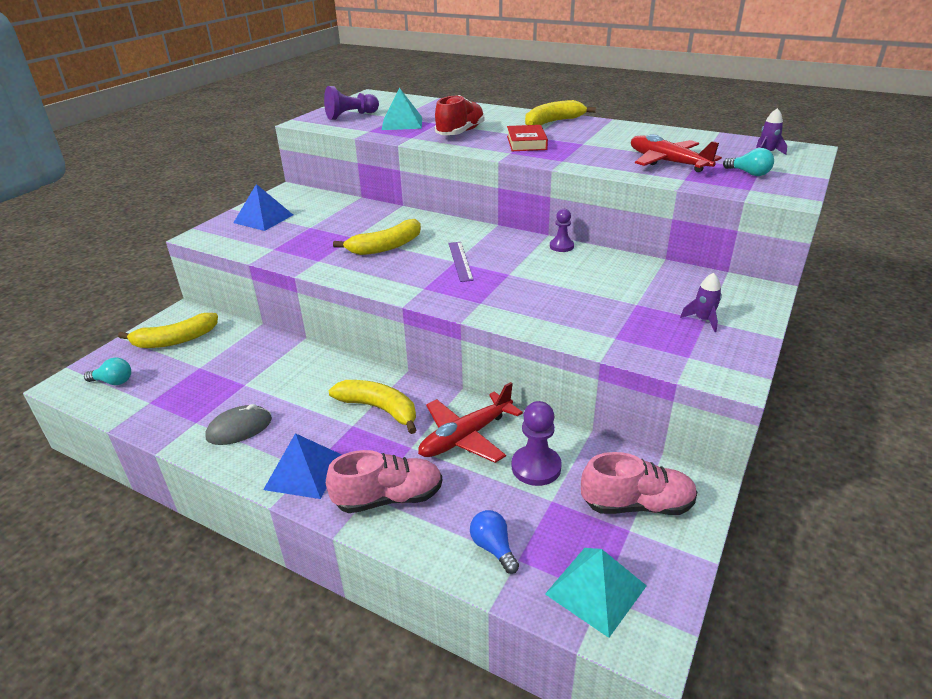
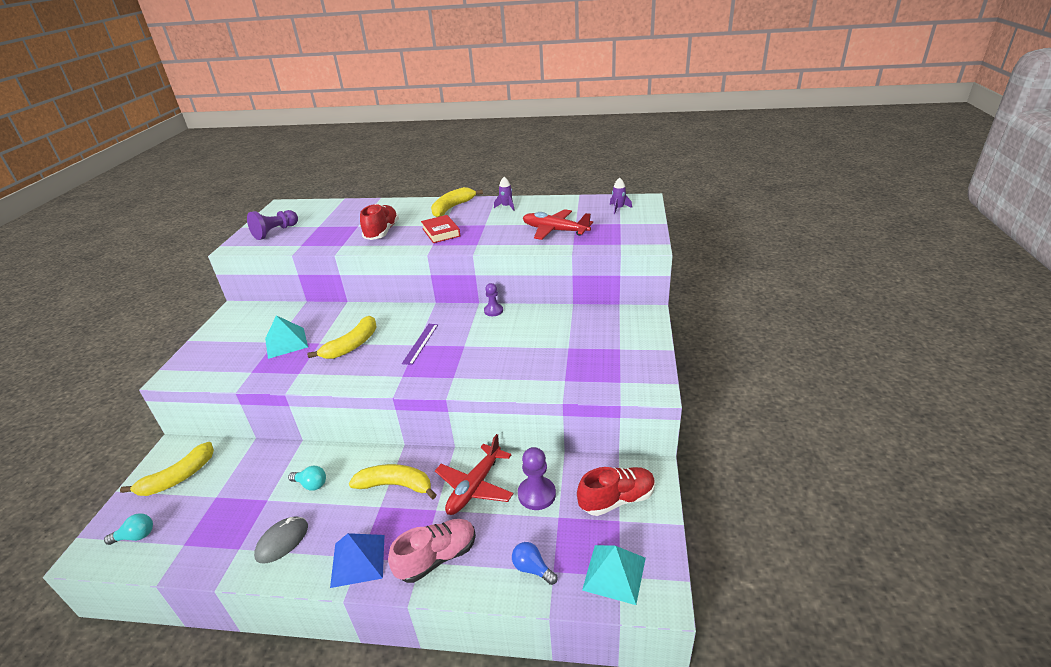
camera: 20 degrees left, 0 degrees up
(263, 218) = (225, 343): blue pyramid -> none
(402, 123) = (326, 231): turquoise pyramid -> turquoise pyramid (286, 343)
(460, 261) = (420, 343): purple ruler -> purple ruler turned 45 degrees clockwise
(637, 504) = (617, 499): pink shoe -> red shoe
(703, 320) = (618, 349): purple rocket -> purple rocket (506, 206)
(749, 173) = (614, 229): turquoise light bulb -> turquoise light bulb (311, 484)

